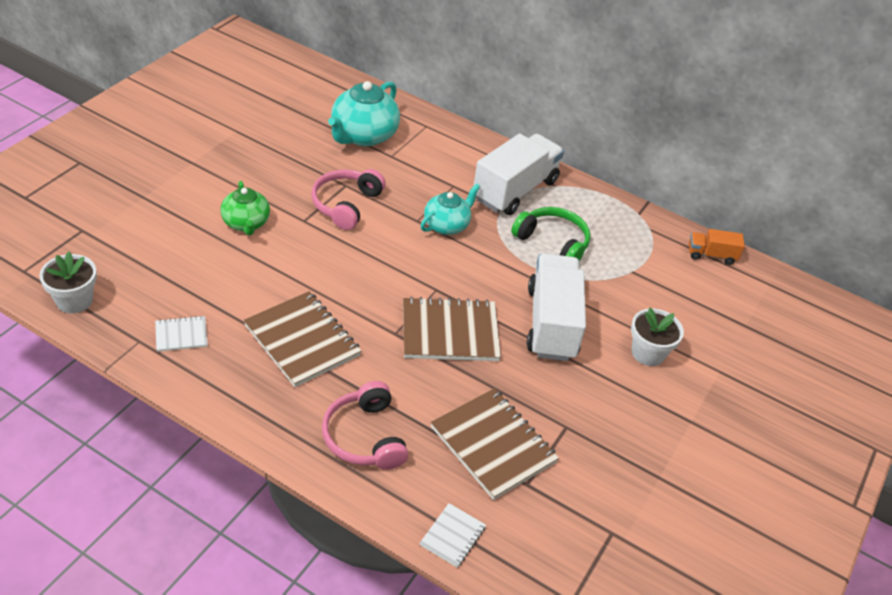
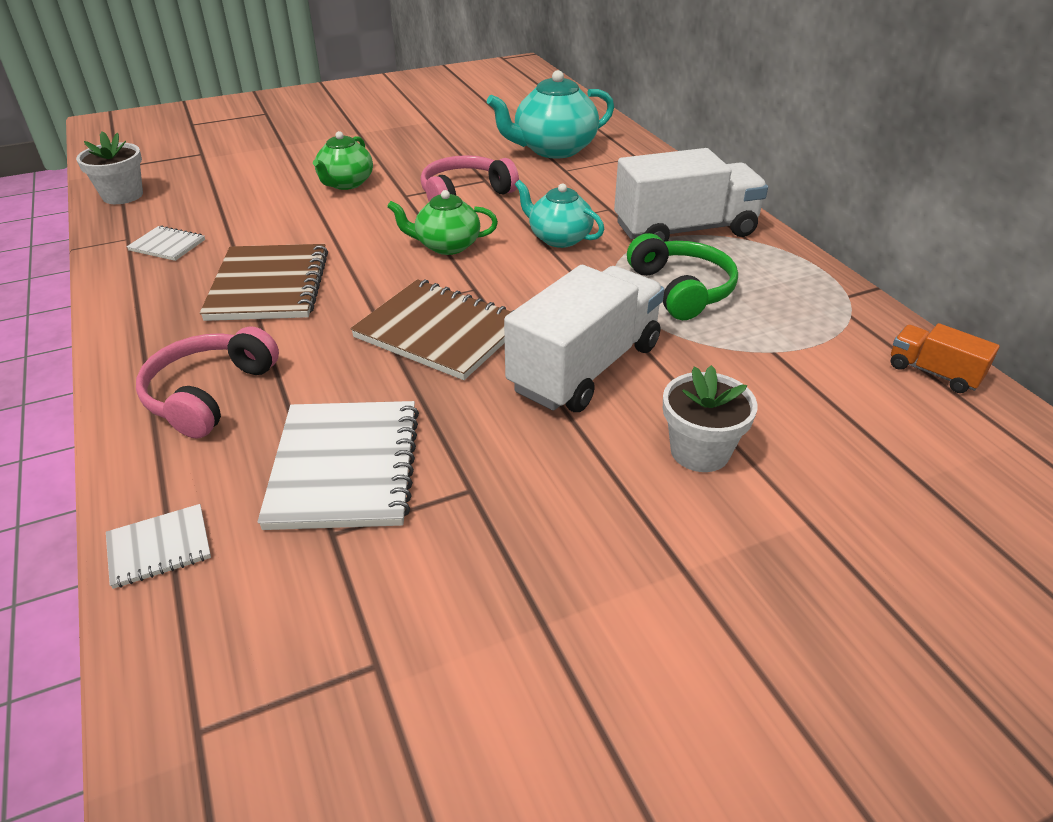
camera: 40 degrees right, 5 degrees down
(383, 259) = (446, 246): none -> green teapot
(447, 225) = (559, 238): turquoise teapot -> turquoise teapot turned 135 degrees counterclockwise
(493, 445) = (345, 467): brown notebook -> white notebook

